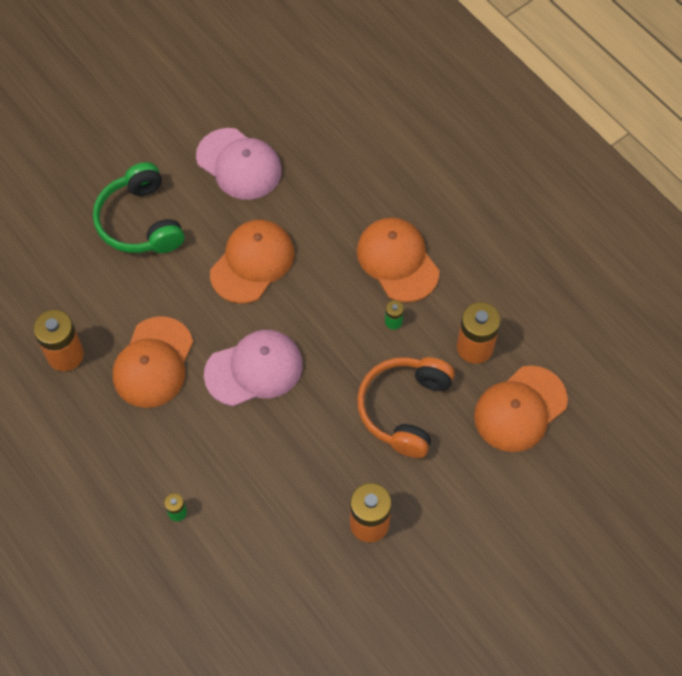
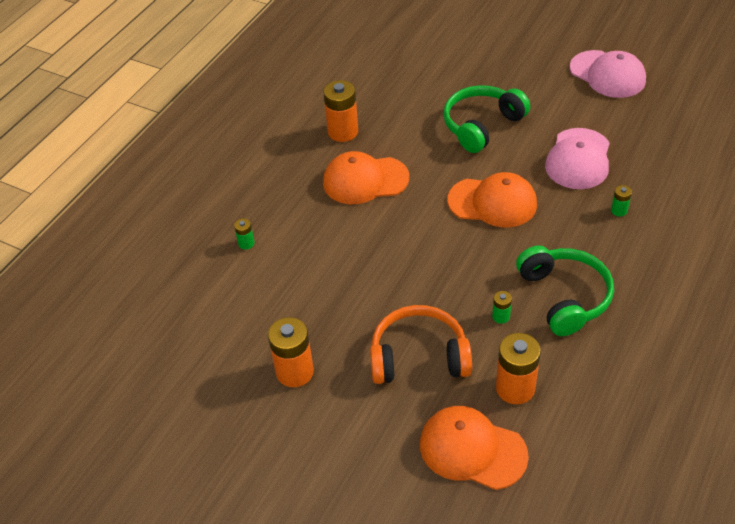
camera: 70 degrees right, 15 degrees down
(254, 369) = (395, 241): pink cap -> pink cap (607, 74)
(322, 167) = (619, 210): none -> green battery
(397, 261) = (564, 297): orange cap -> green headphones

